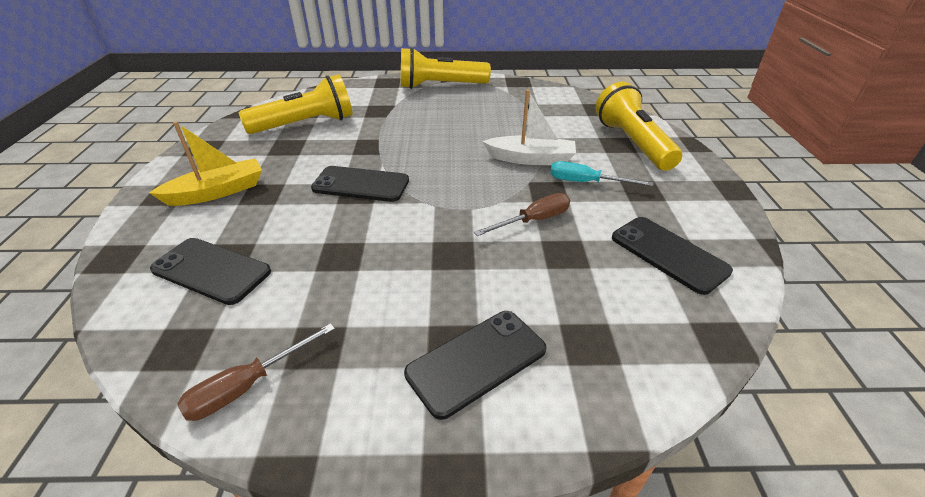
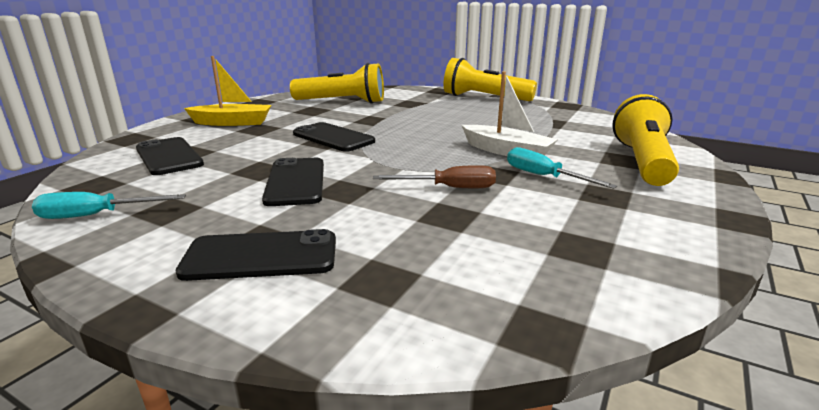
camera: 30 degrees right, 15 degrees down
(248, 386) = (97, 215): brown screwdriver -> turquoise screwdriver
(668, 254) = (569, 246): black phone -> black phone (295, 182)

